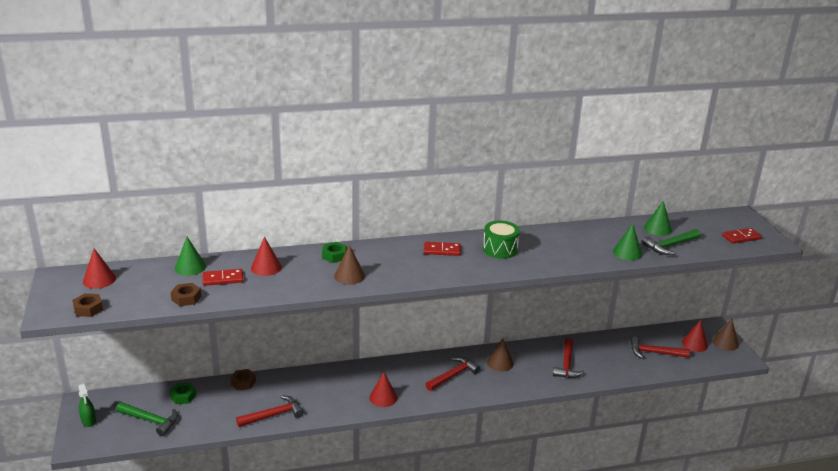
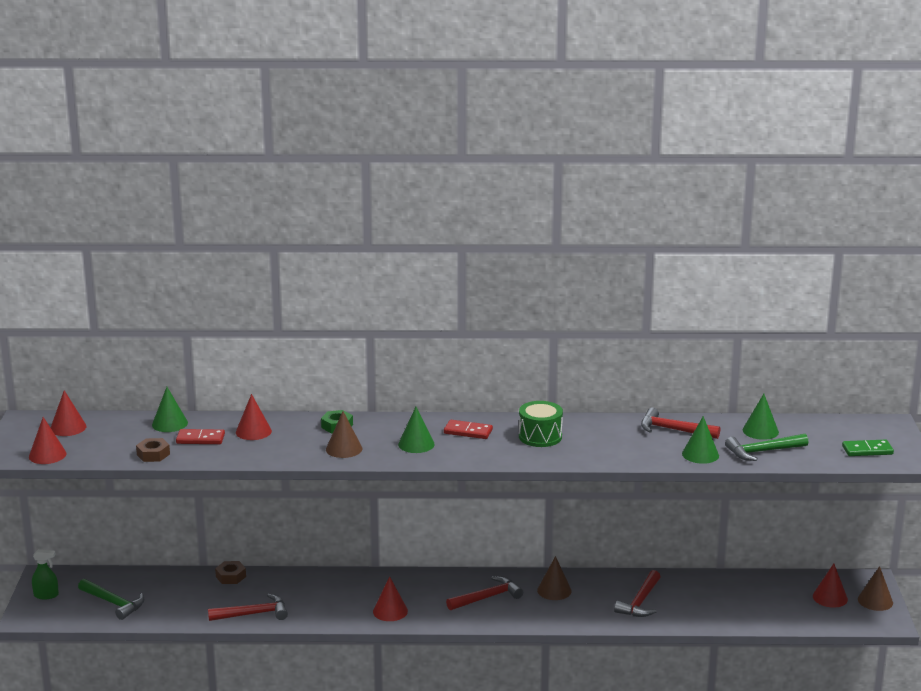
camera: 15 degrees right, 5 degrees down
(88, 309) = (47, 455): brown nut -> red cone
(88, 421) = (46, 595): green spray bottle -> green spray bottle turned 75 degrees counterclockwise
(183, 396) = (157, 583): green nut -> none
(406, 266) = (416, 444): none -> green cone
(654, 353) = (767, 601): red hammer -> red hammer (673, 430)
(741, 237) = (867, 450): red domino -> green domino

